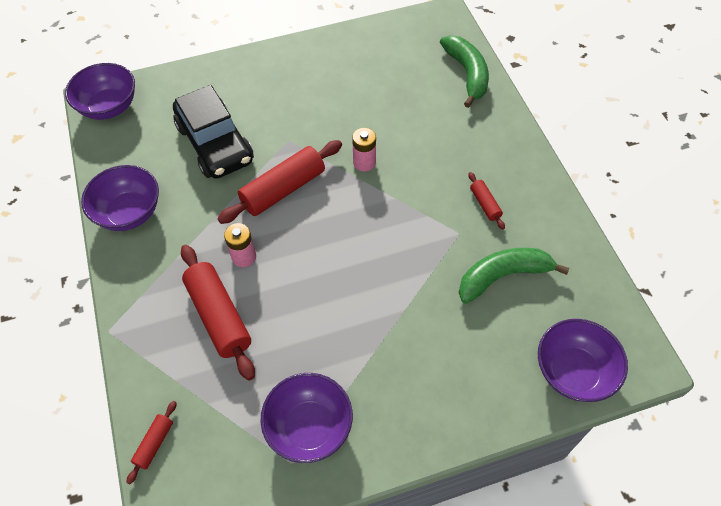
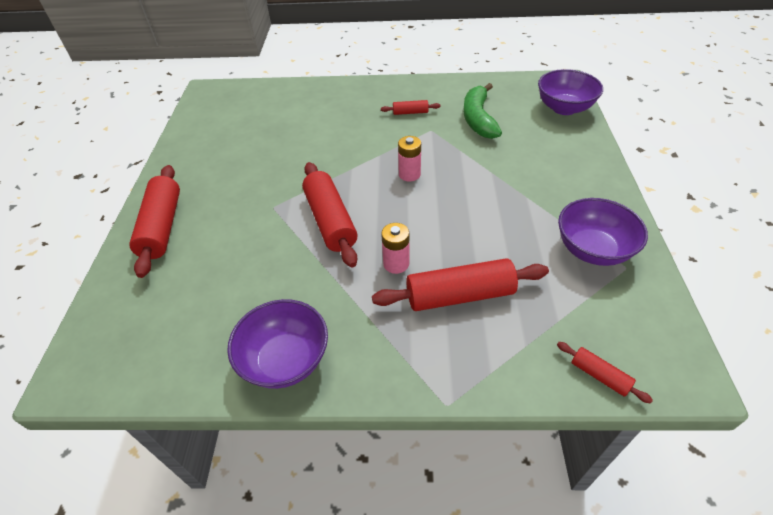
camera: 70 degrees left, 10 degrees down
(109, 107) = (99, 361): purple bowl -> none
(215, 144) = (237, 263): black car -> none
(241, 77) = (162, 226): none -> red rolling pin
(364, 162) = (332, 164): pink battery -> pink battery (409, 174)
(467, 74) = (279, 93): green banana -> none

